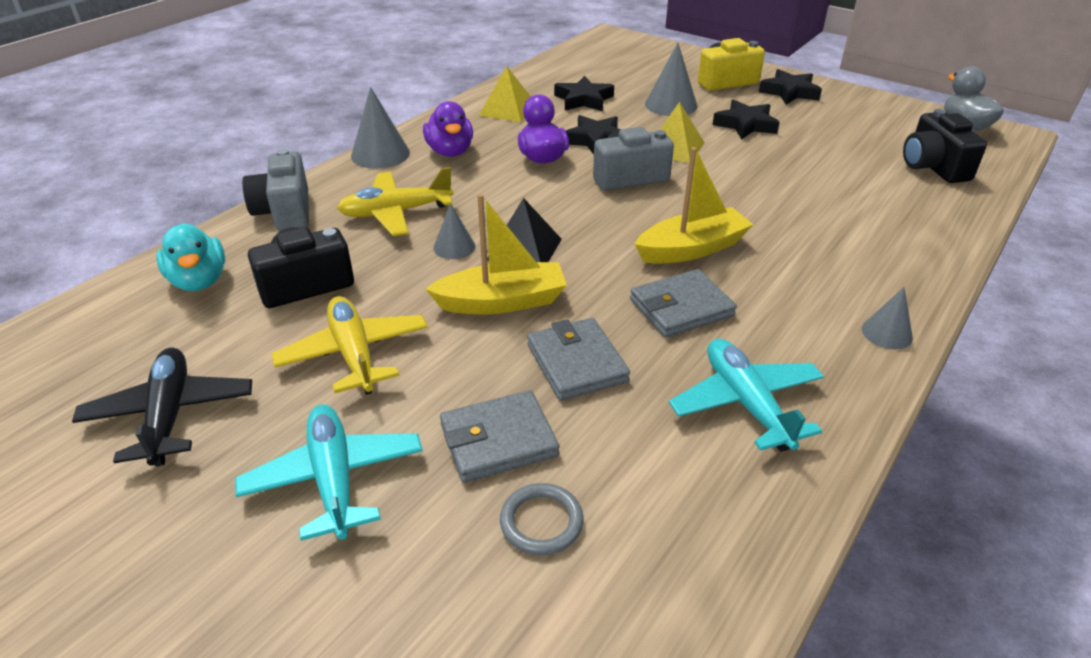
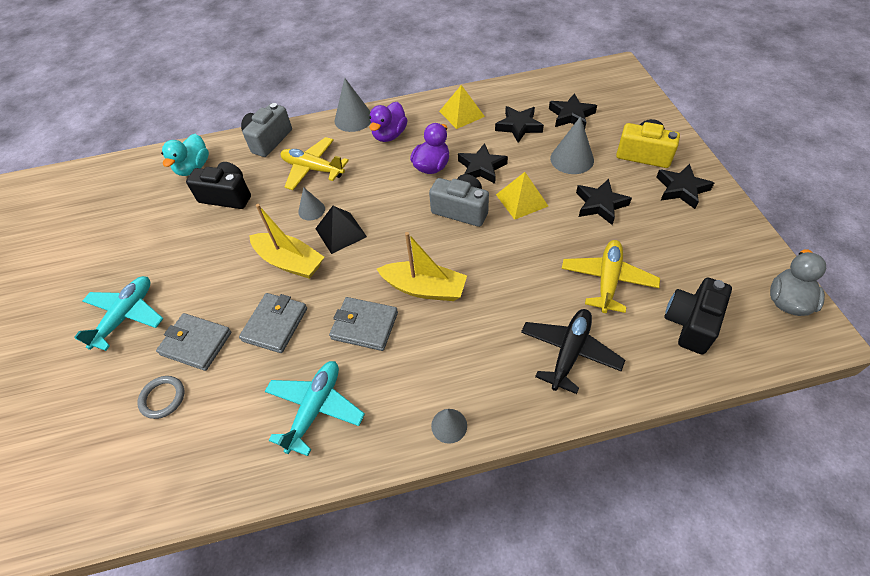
camera: 45 degrees right, 15 degrees up
(170, 415) = (113, 241): black plane -> black plane (569, 352)
(354, 354) = (200, 253): yellow plane -> yellow plane (607, 280)
(620, 77) = (571, 115): none -> black star

